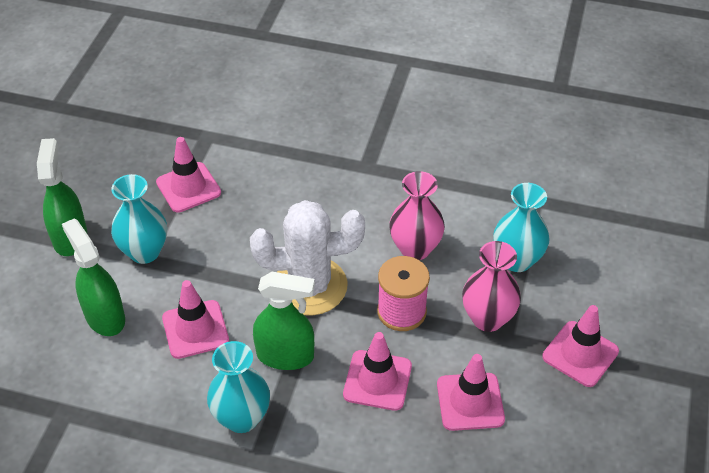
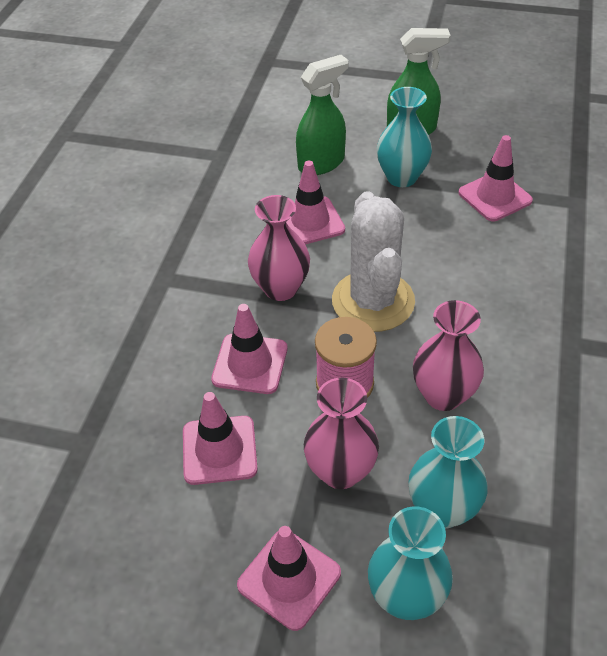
camera: 90 degrees right, 0 degrees up
(241, 418) = (209, 263): turquoise vase -> turquoise vase (406, 597)
(285, 356) = (280, 288): green spray bottle -> pink vase

